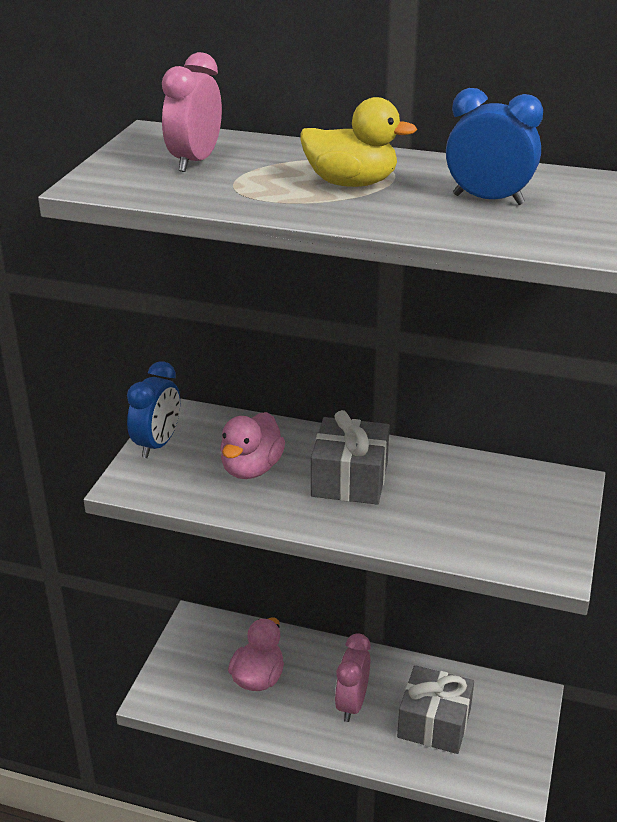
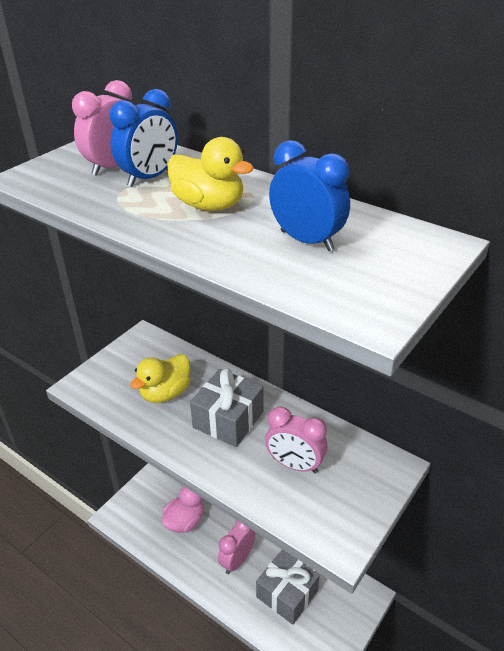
camera: 20 degrees right, 5 degrees up
(157, 444) = (116, 358): blue clock -> blue clock (149, 178)
(251, 468) = (165, 393): pink duck -> yellow duck
(458, 506) = (295, 465): none -> pink clock

